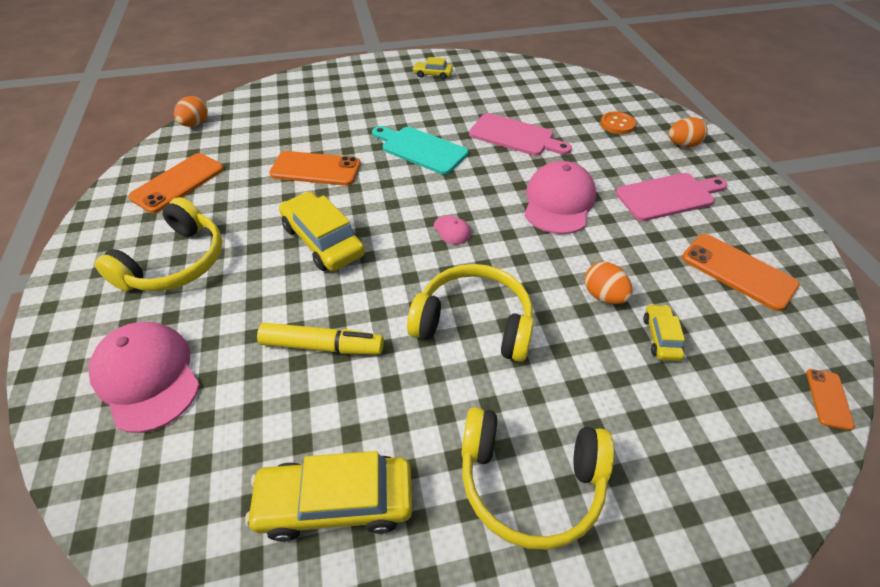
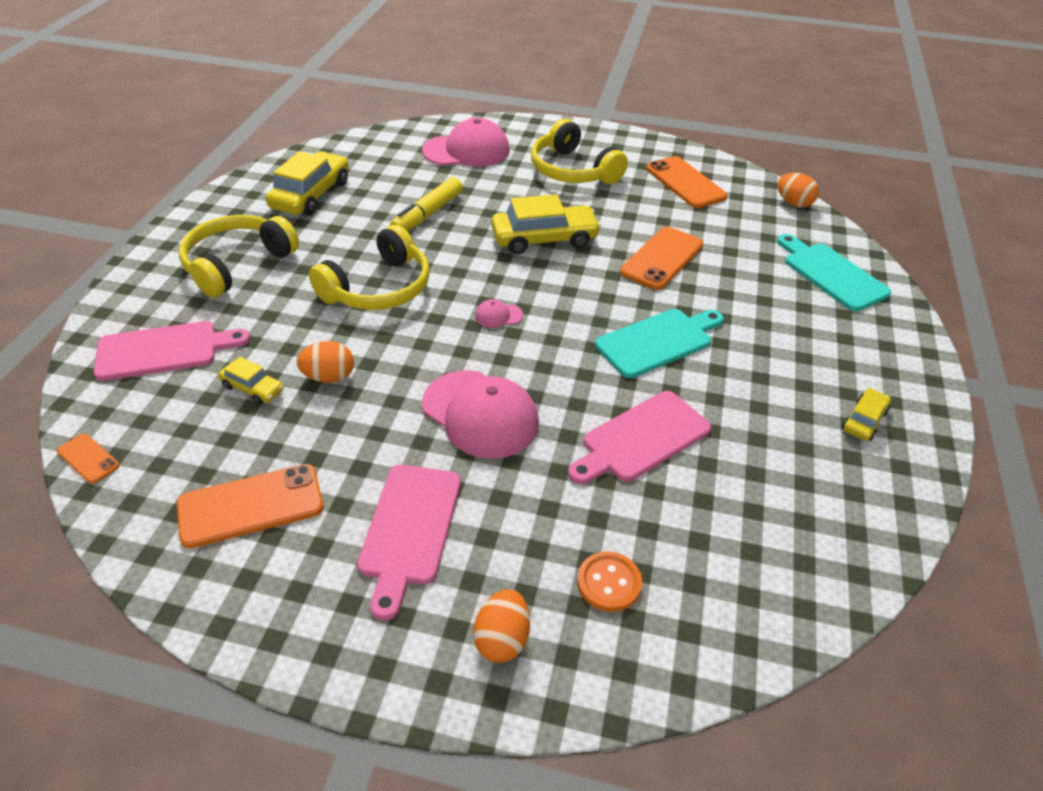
camera: 115 degrees right, 5 degrees down
(292, 98) = (831, 274): none -> turquoise cutting board
(695, 444) = (164, 350): none -> pink cutting board

